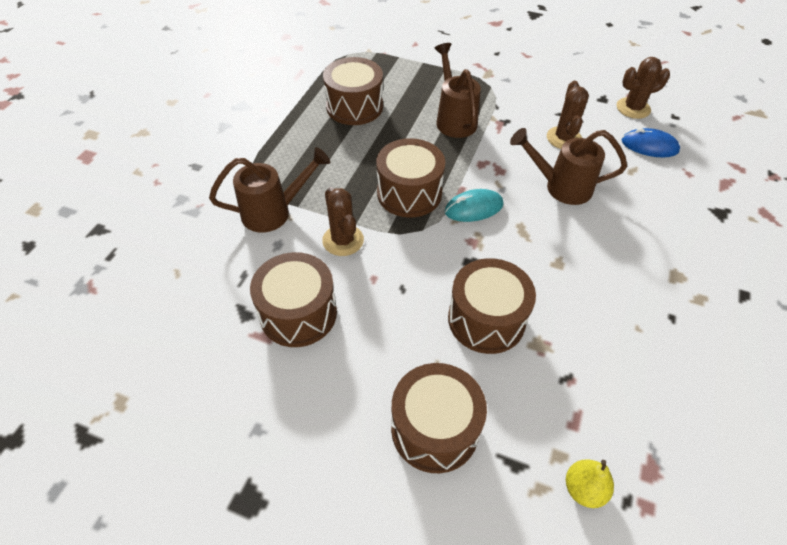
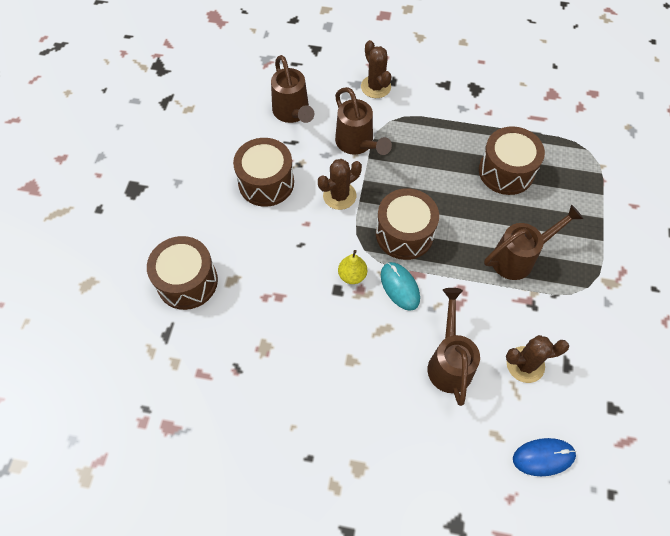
camera: 80 degrees right, 10 degrees up
(195, 269) = (292, 113): none -> brown watering can
(486, 319) = (281, 307): brown drum -> none
(583, 489) = (152, 379): yellow pear -> yellow pear (352, 275)
(633, 108) = (608, 443): brown cactus -> brown cactus (375, 87)
(649, 146) = (543, 457): blue mouse -> blue mouse turned 75 degrees clockwise

